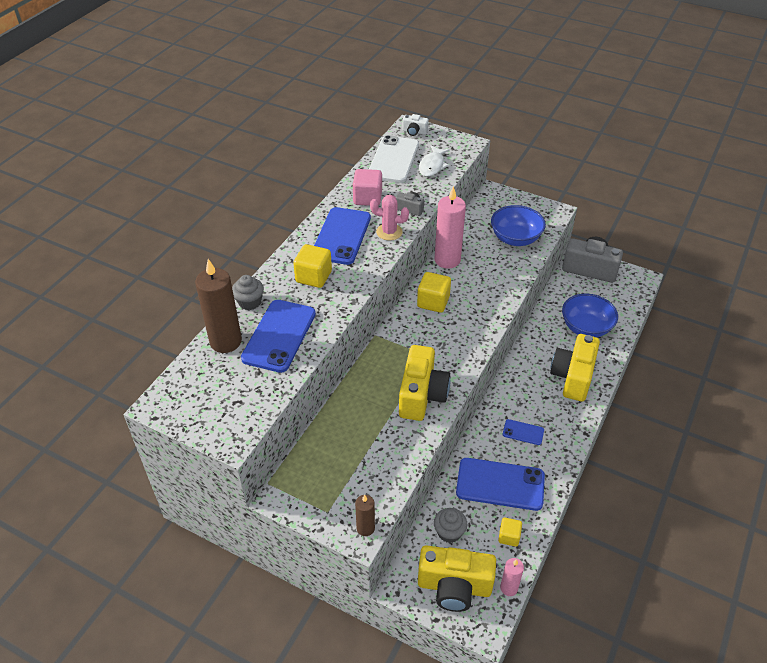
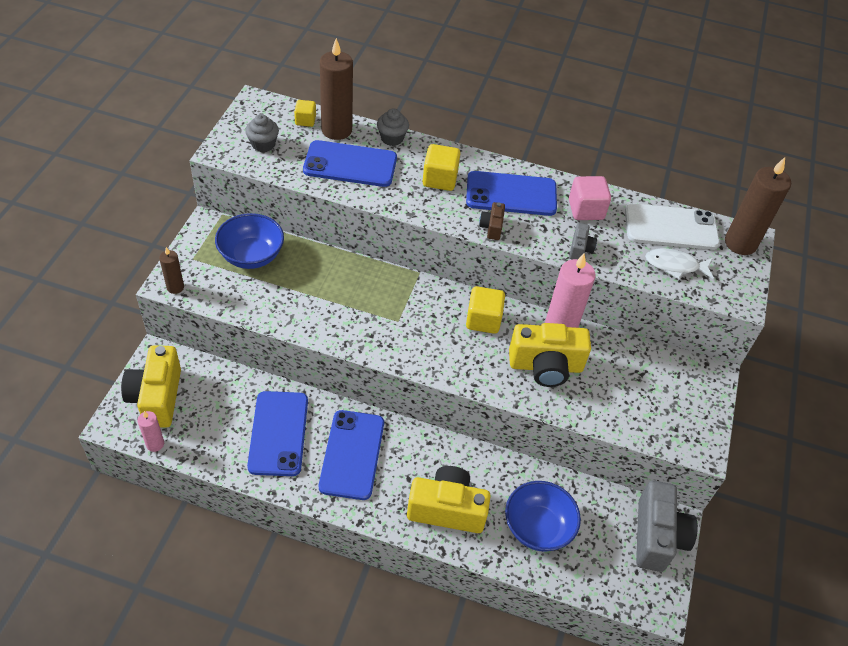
camera: 75 degrees right, 5 degrees up
(378, 253) = (491, 227): none -> brown camera
(389, 232) = (531, 233): pink cactus -> none
(414, 132) = (740, 243): white camera -> brown candle
(422, 395) = (340, 318): yellow camera -> yellow camera (545, 366)
(449, 532) = (217, 390): grey cupcake -> grey cupcake (263, 144)
(509, 537) = (214, 443): yellow cube -> yellow cube (305, 120)
(515, 238) = (625, 401): blue bowl -> blue bowl (251, 256)
(523, 432) = (352, 454): blue phone -> blue phone, size x2.08

